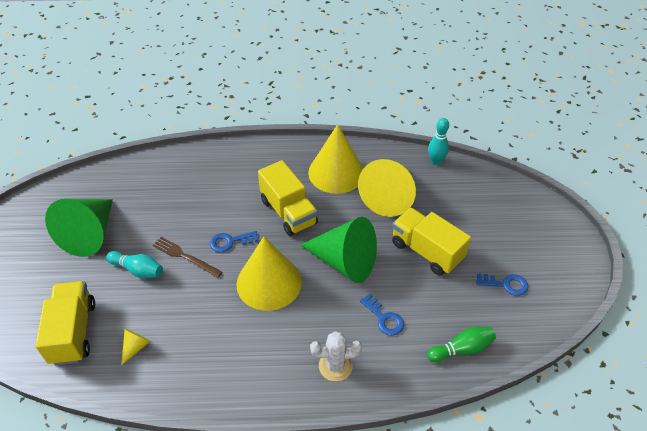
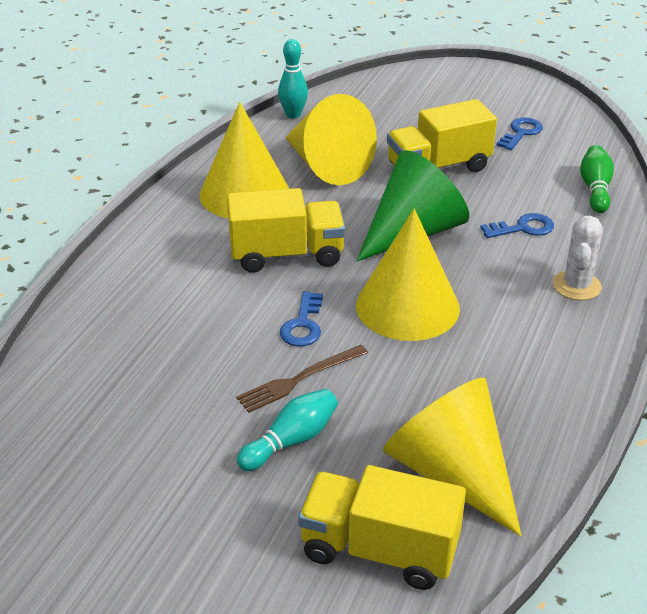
camera: 65 degrees left, 10 degrees down
(90, 234) = (159, 489): green cone -> none
(136, 347) = (451, 473): yellow cone -> yellow cone, size x2.48

